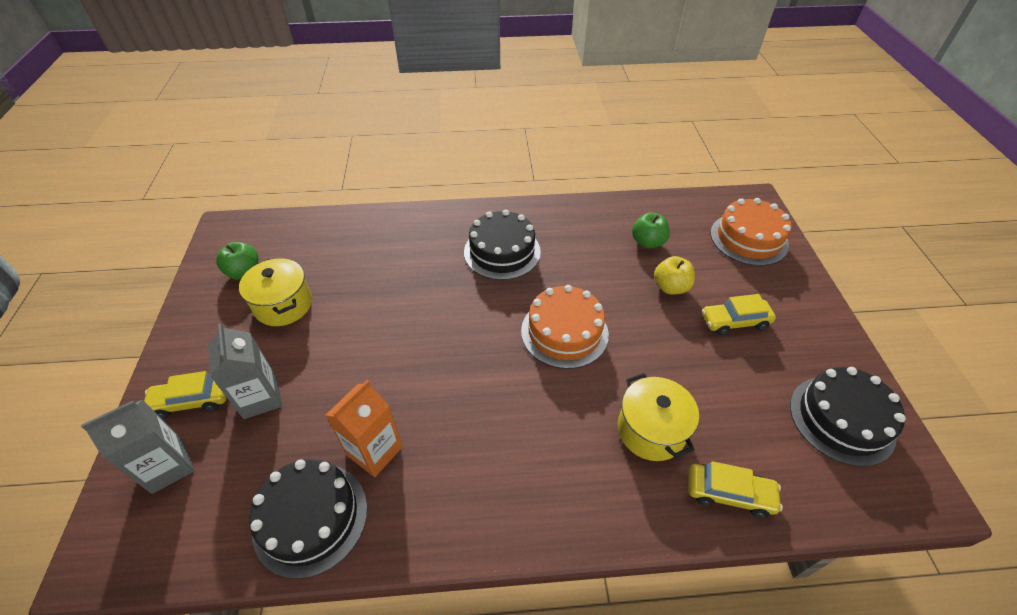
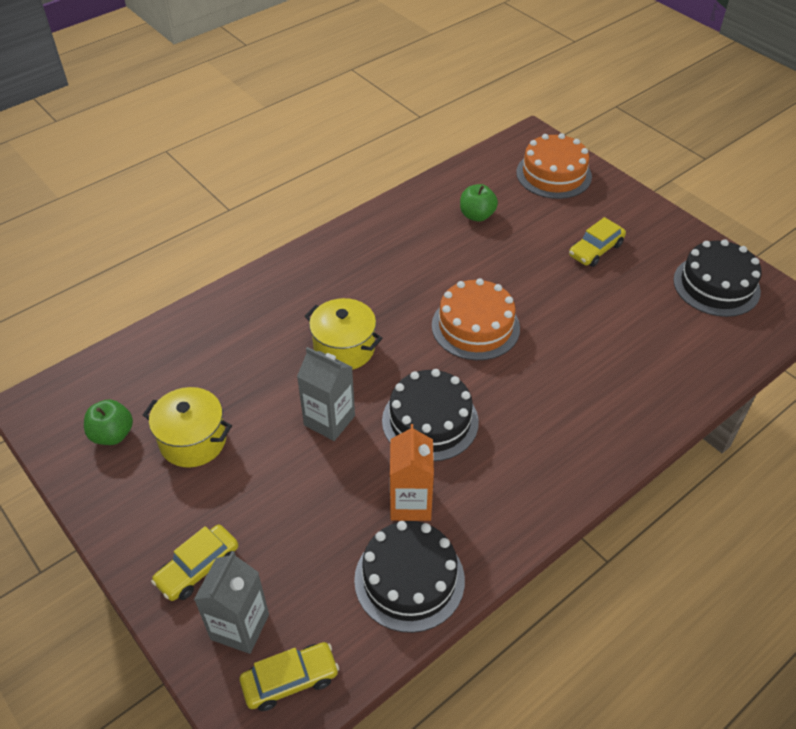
camera: 35 degrees left, 0 degrees up
(260, 398) = (263, 526): grey carton -> grey carton (329, 420)
(502, 252) = (358, 285): black cake -> black cake (430, 421)
(651, 430) = (602, 364): yellow pot -> yellow pot (344, 348)
(670, 287) = (527, 246): yellow apple -> none
(729, 493) = (685, 377): yellow car -> yellow car (290, 680)

